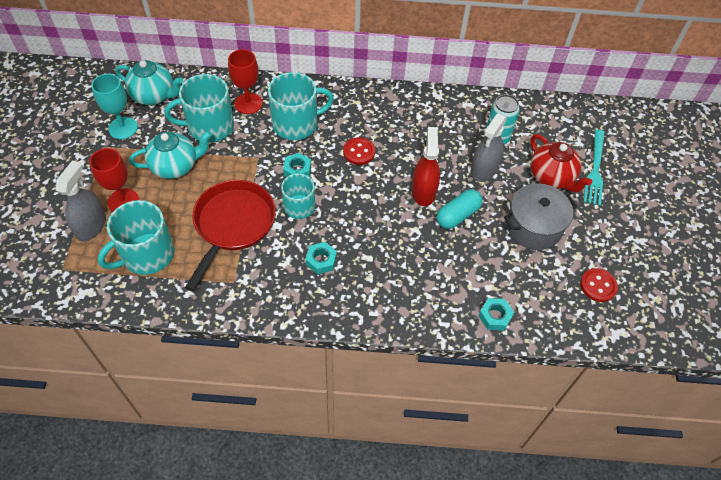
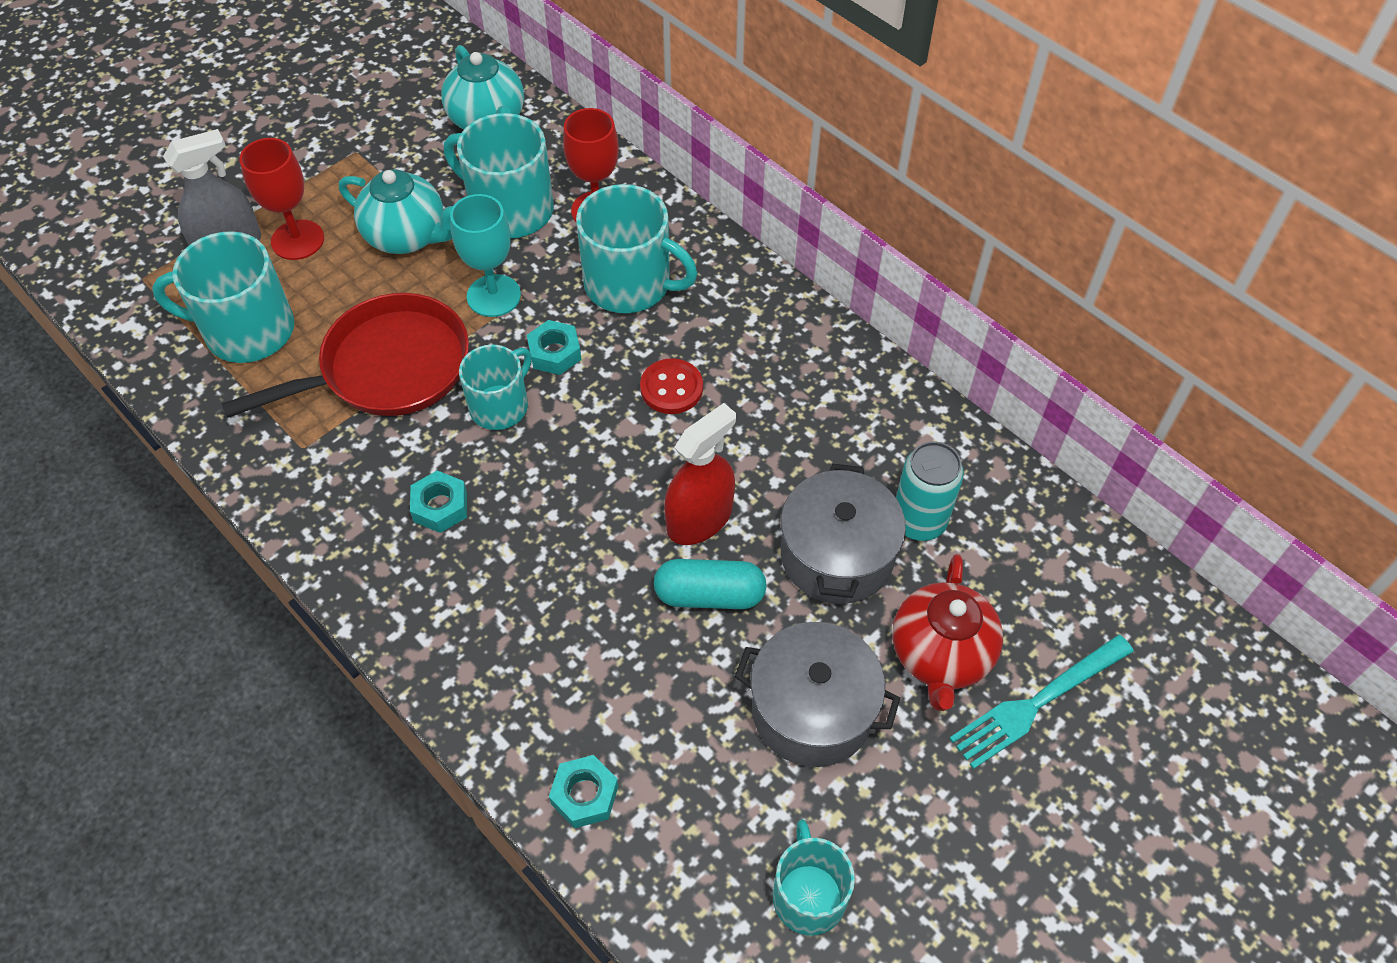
camera: 45 degrees right, 0 degrees up
(123, 128) = (403, 141): turquoise goblet -> turquoise goblet (493, 296)
(484, 169) = (837, 555): grey spray bottle -> grey pot
(598, 286) = (808, 895): red button -> turquoise mug

